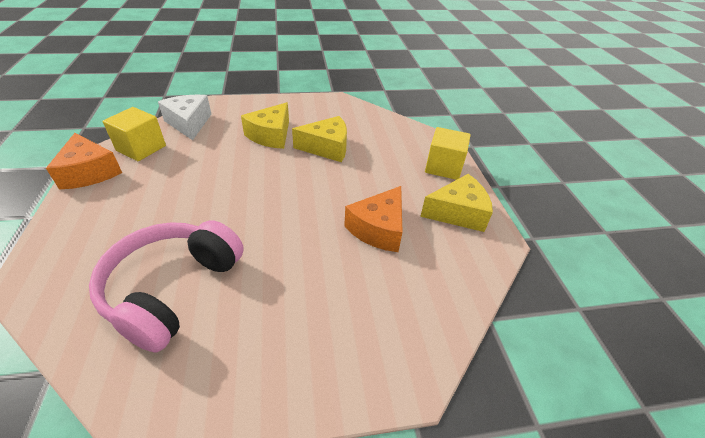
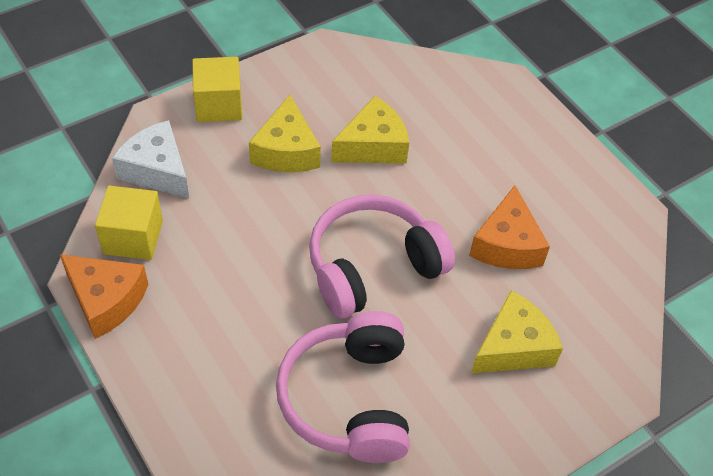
camera: 25 degrees left, 10 degrees up
(269, 210) = (373, 267): none -> pink headphones
(443, 167) = (530, 125): yellow cube -> yellow cube (219, 105)
(458, 213) = (578, 189): yellow cheese -> yellow cheese (513, 347)

